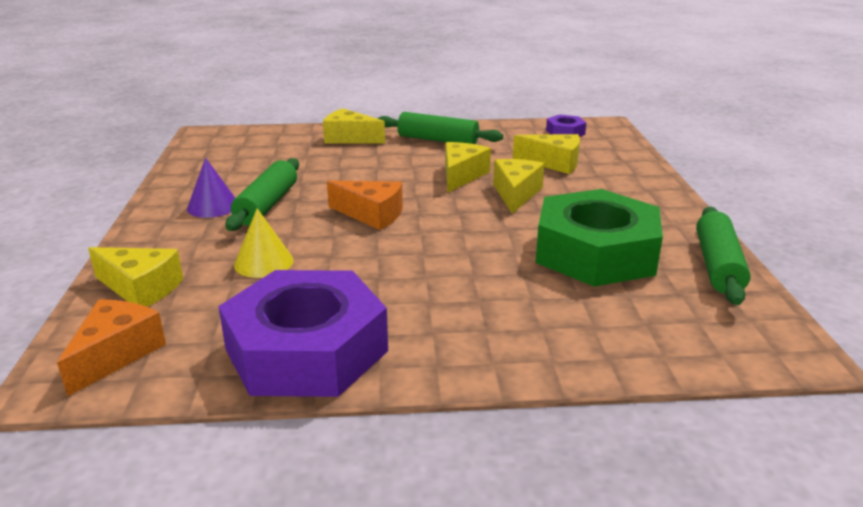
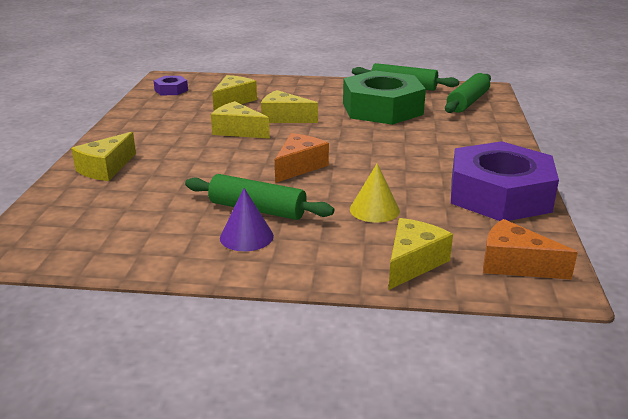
camera: 80 degrees left, 0 degrees up
(438, 140) = (148, 132): green rolling pin -> green rolling pin (467, 102)

